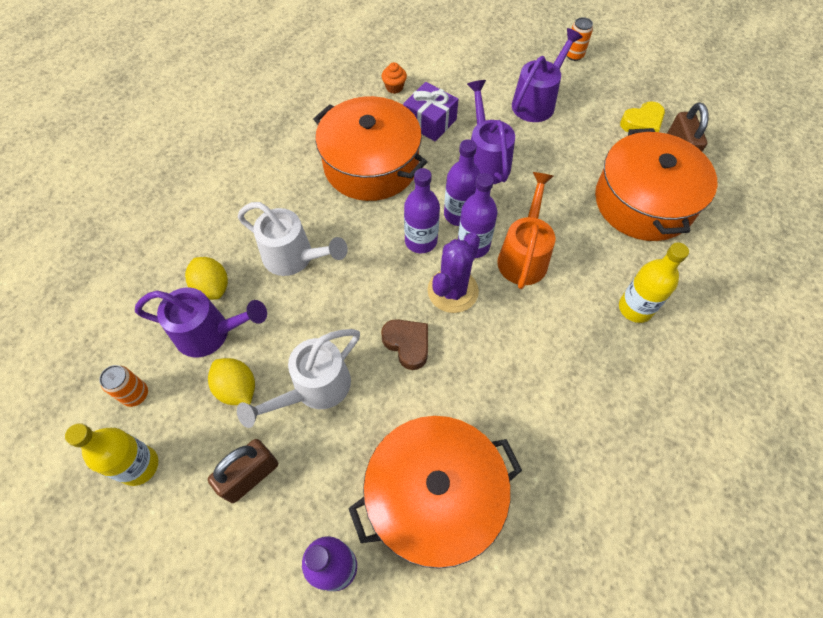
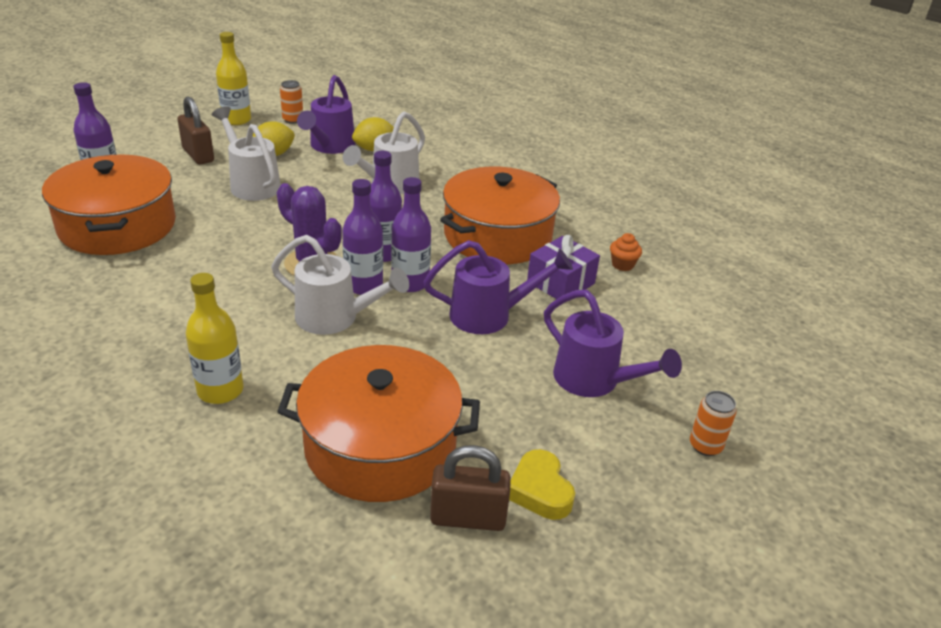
camera: 95 degrees right, 25 degrees down
(407, 344) = (266, 231): brown heart -> none
(524, 256) = (335, 318): orange watering can -> white watering can

